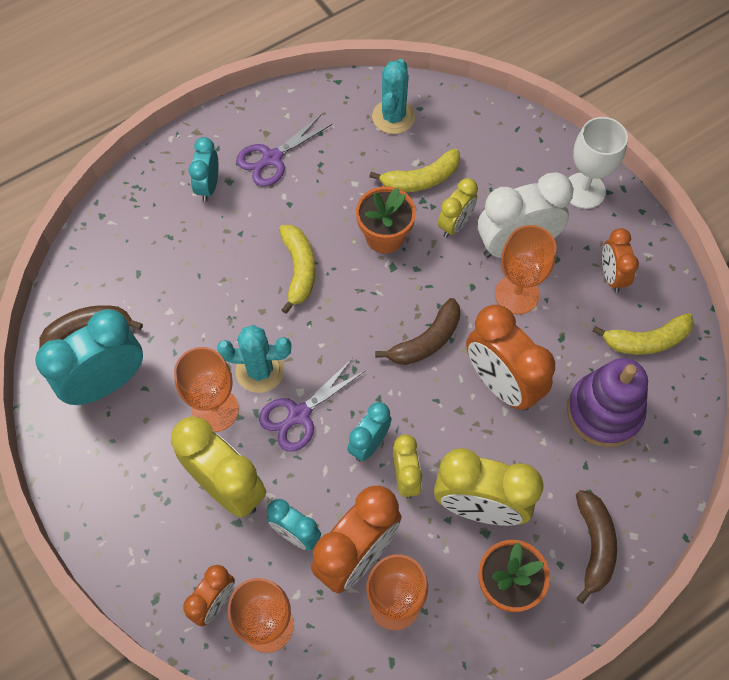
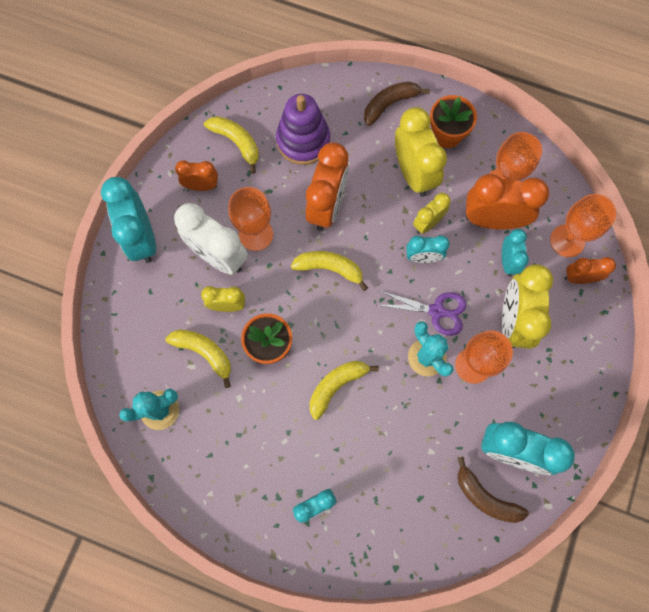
camera: 125 degrees left, 10 degrees up
(271, 159) = (258, 475): purple scissors -> none
(426, 341) = (329, 268): brown banana -> yellow banana
(584, 191) = (142, 238): white goblet -> turquoise clock
(611, 276) = (202, 186): orange clock -> orange clock turned 135 degrees counterclockwise

